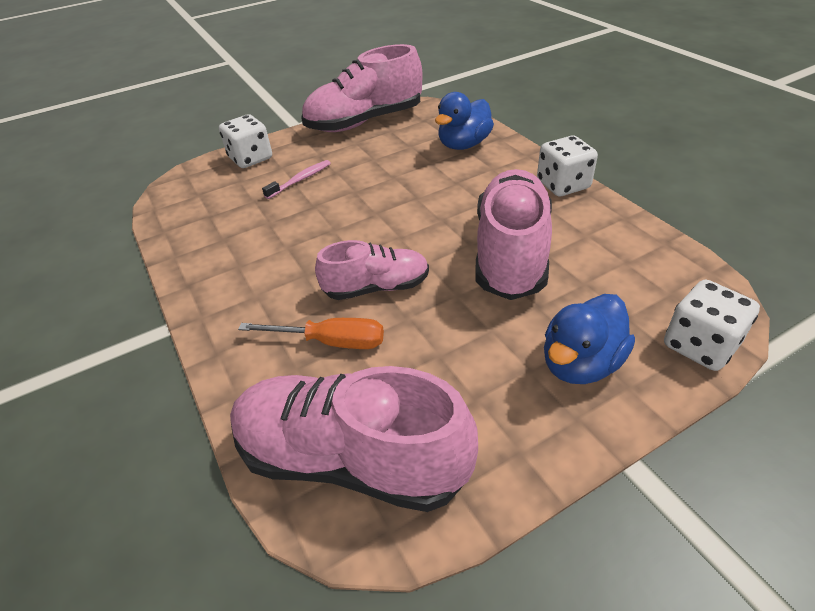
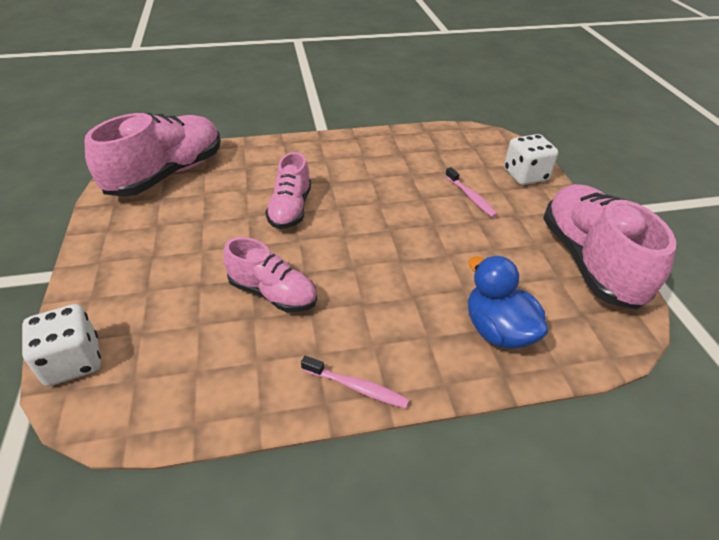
camera: 105 degrees right, 0 degrees up
(330, 341) = (255, 181): orange screwdriver -> none
(511, 253) = (273, 293): pink shoe -> pink shoe, size x0.59
(563, 185) = (357, 387): white dice -> pink toothbrush
(580, 363) = (131, 282): blue duck -> none

